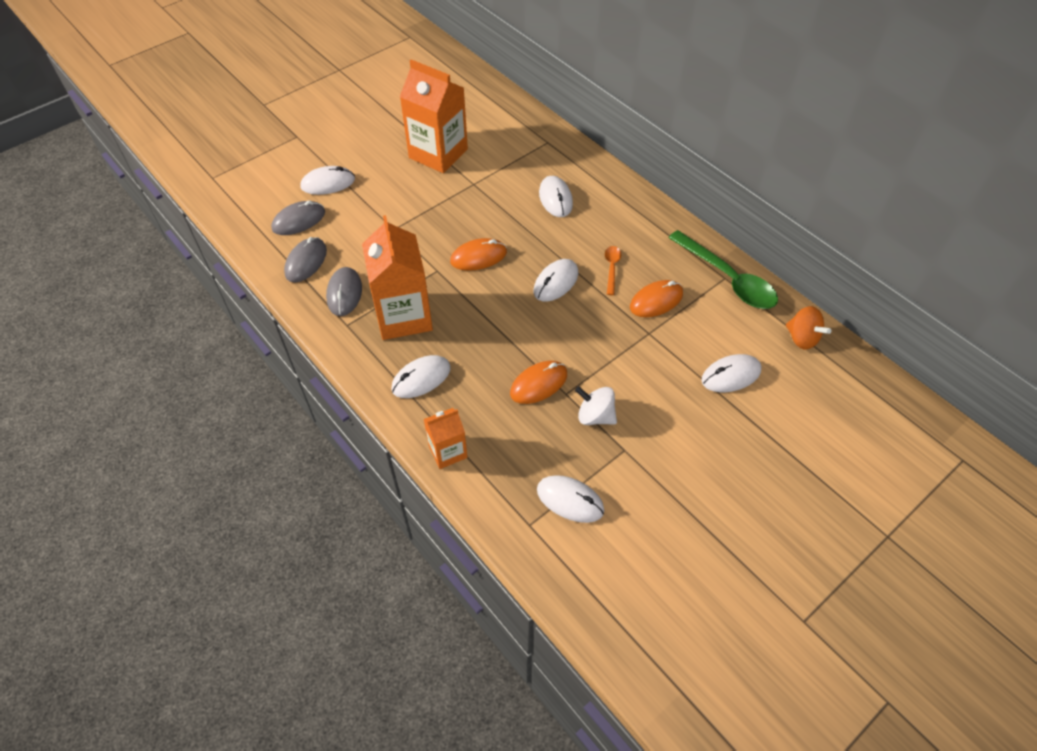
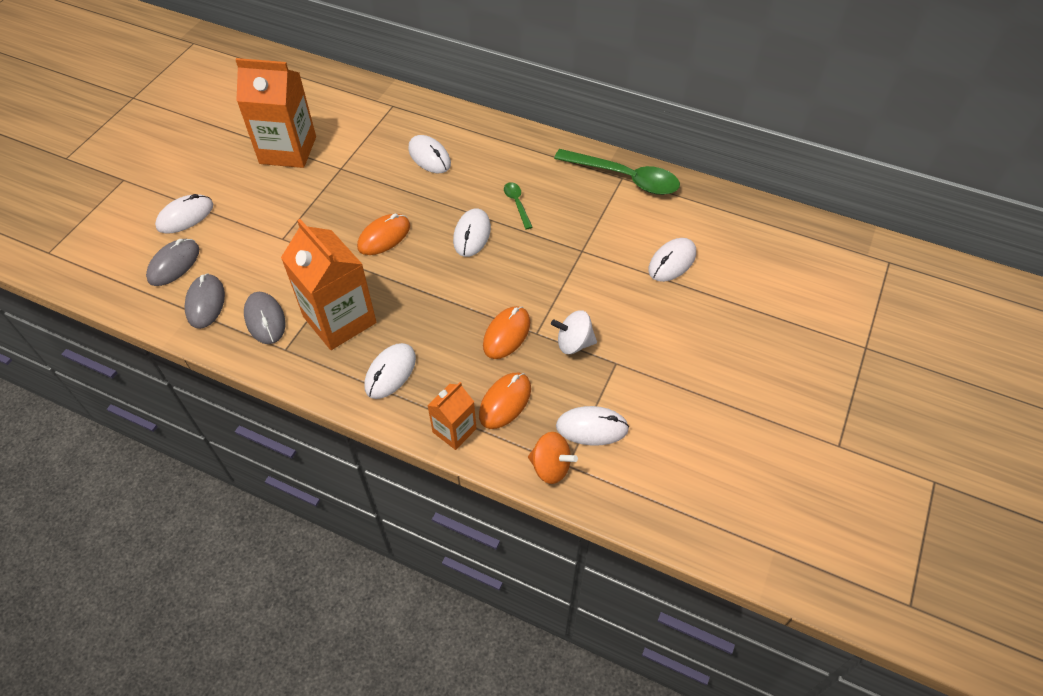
camera: 25 degrees left, 0 degrees up
(612, 268) = (517, 204): orange spoon -> green spoon
(656, 301) = (573, 219): orange mouse -> orange mouse (505, 402)
(802, 338) = (713, 208): orange spinning top -> orange spinning top (551, 467)

